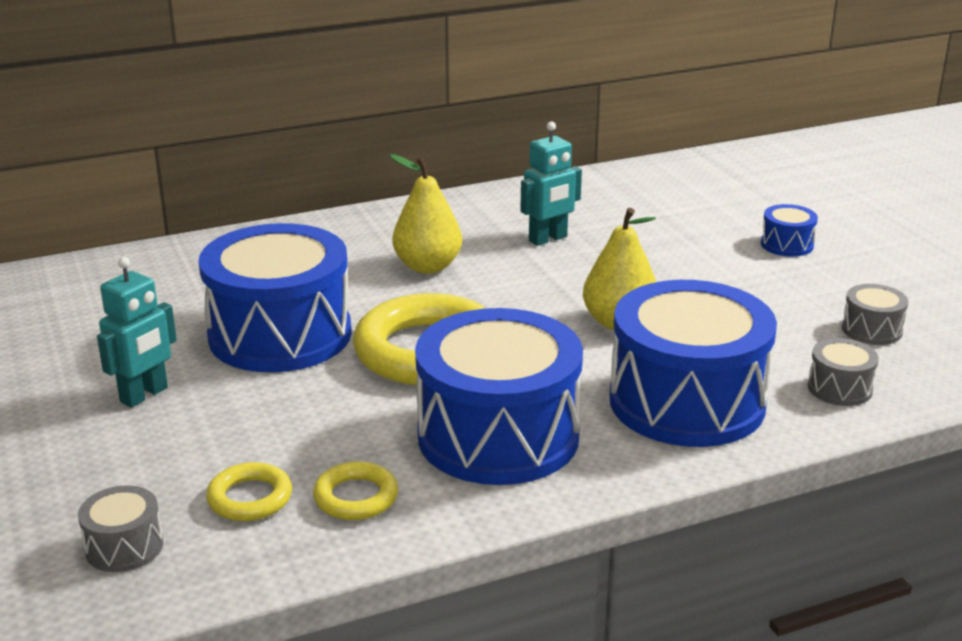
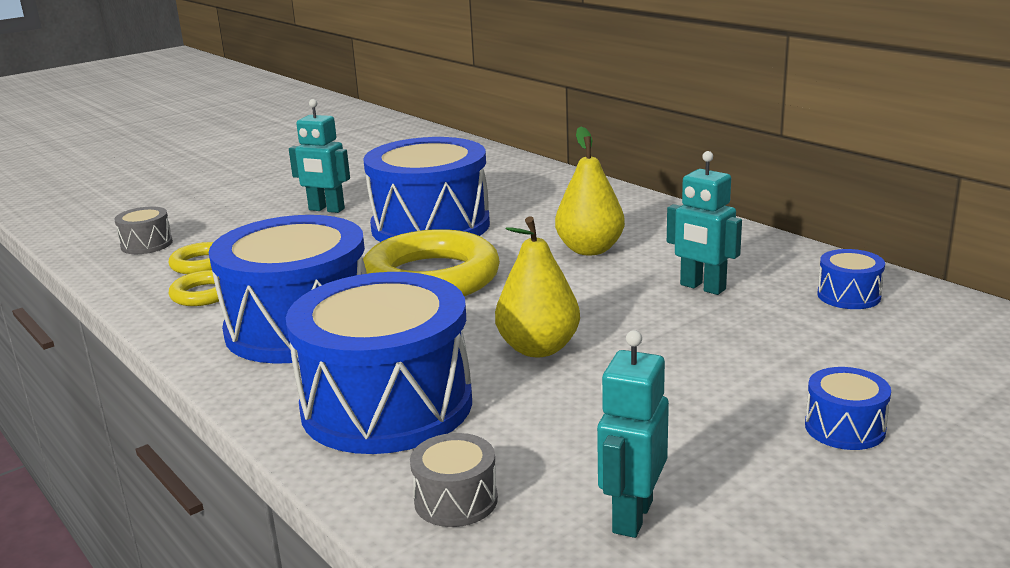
camera: 75 degrees right, 5 degrees down
(600, 196) = (848, 296): none -> blue drum
(871, 330) = (631, 516): grey drum -> turquoise robot

